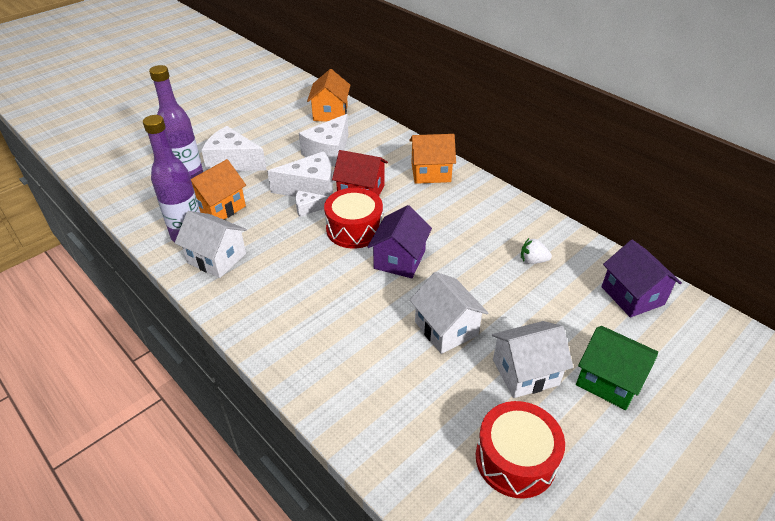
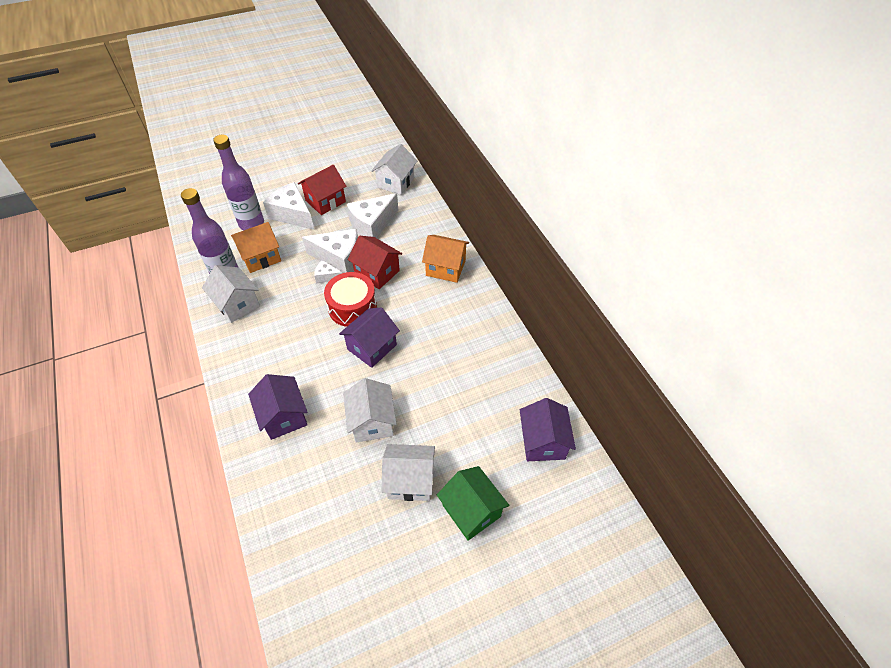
camera: 20 degrees right, 10 degrees up
(264, 143) = (325, 201): none -> red house
(330, 113) = (395, 182): orange house -> white house
(341, 353) = (284, 416): none -> purple house
(515, 459) = (359, 548): red drum -> none
(533, 260) = (479, 381): white strawberry -> none

